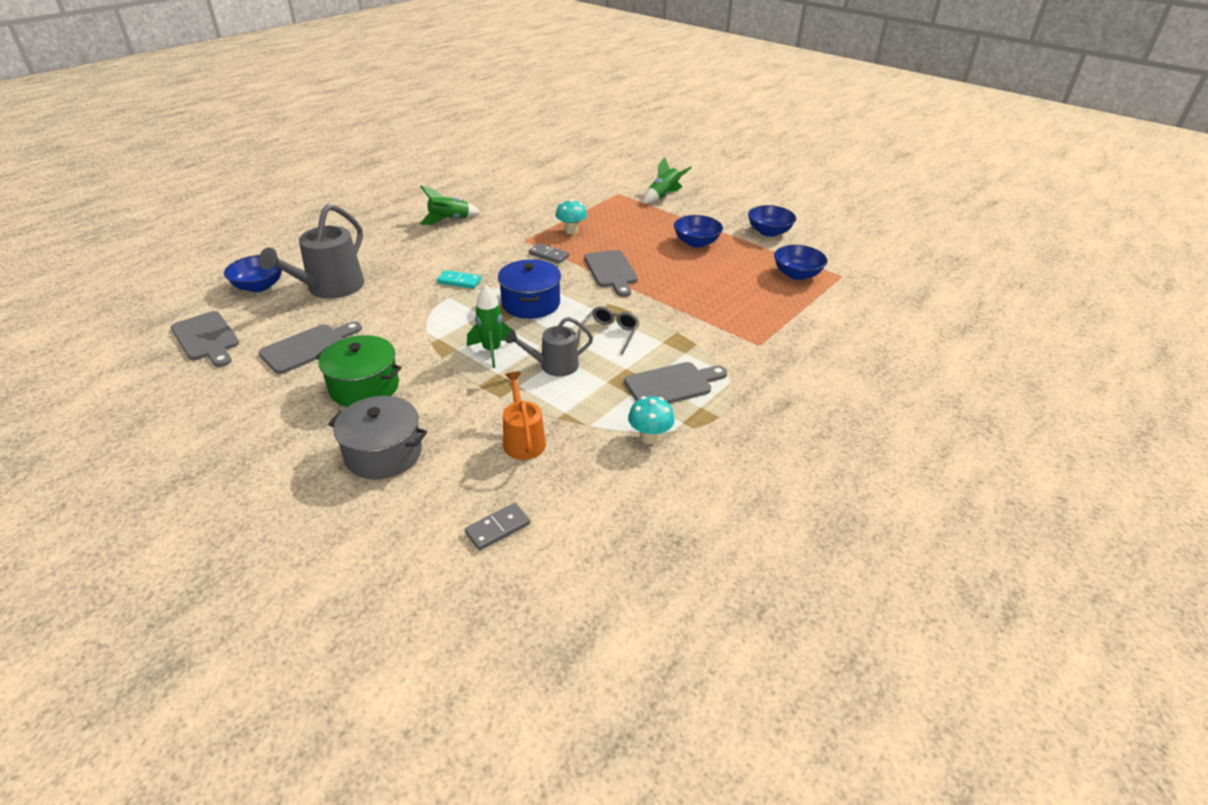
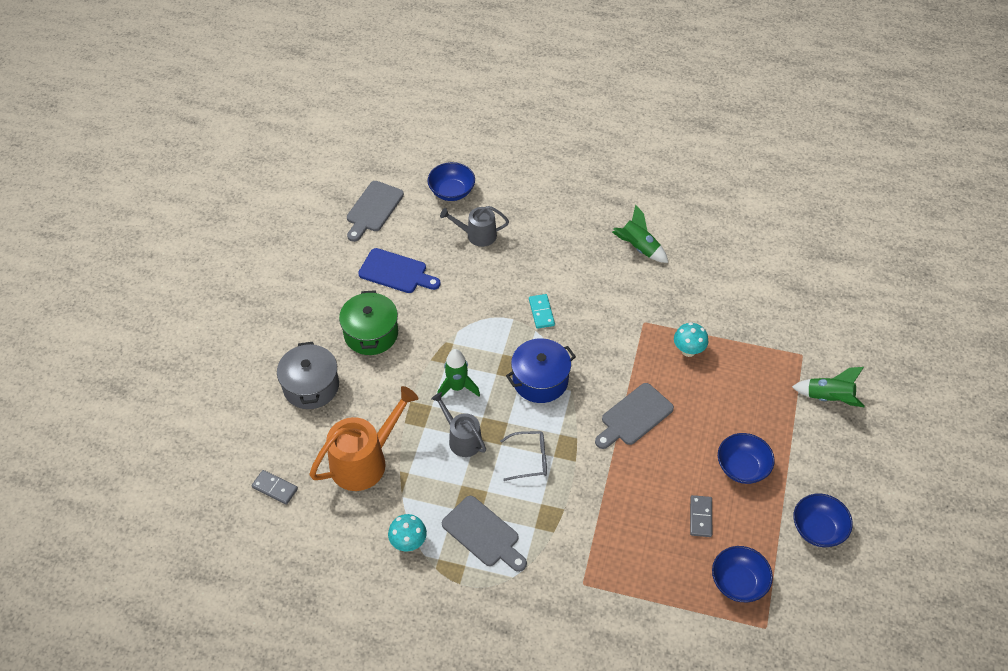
camera: 65 degrees right, 15 degrees up
(308, 347) = (396, 272): grey cutting board -> blue cutting board
(330, 288) = (477, 235): grey watering can -> grey watering can, size x0.60
(523, 440) = (364, 461): orange watering can -> orange watering can, size x1.66
(549, 255) = (629, 354): grey domino -> grey domino (701, 517)

